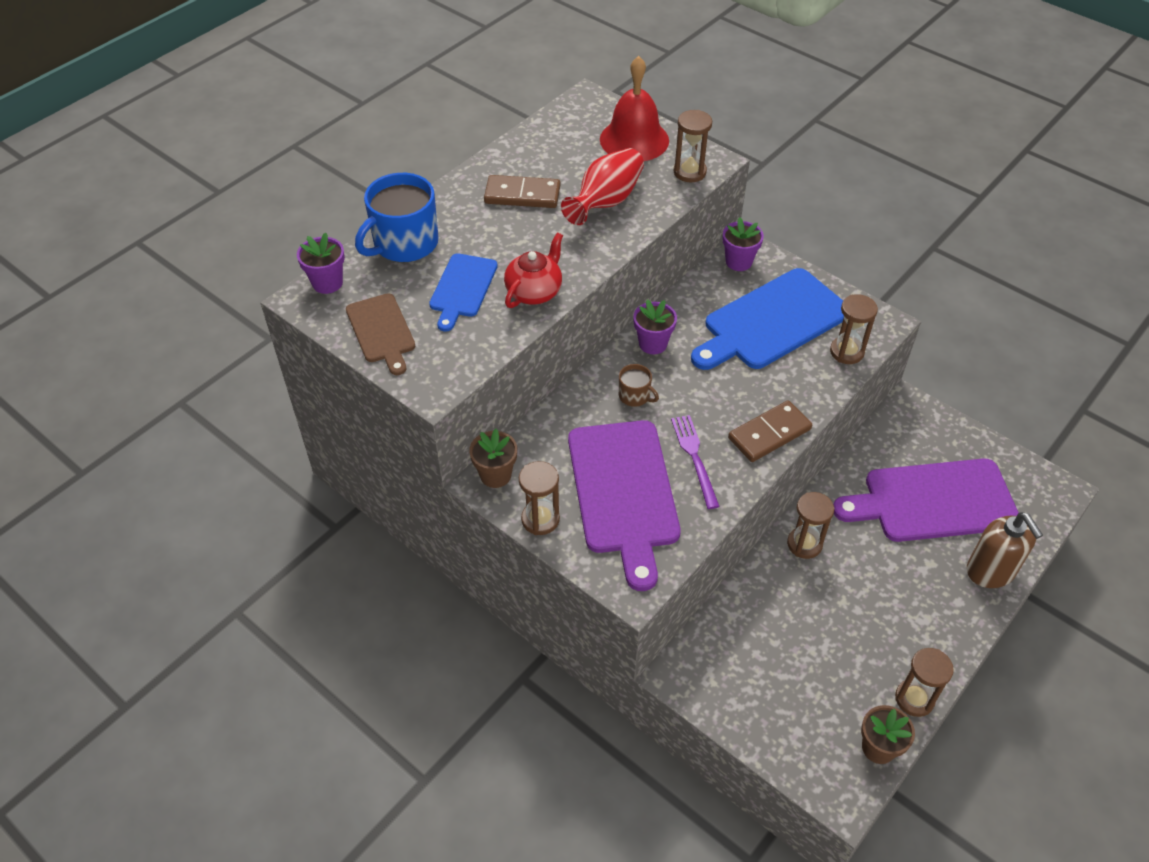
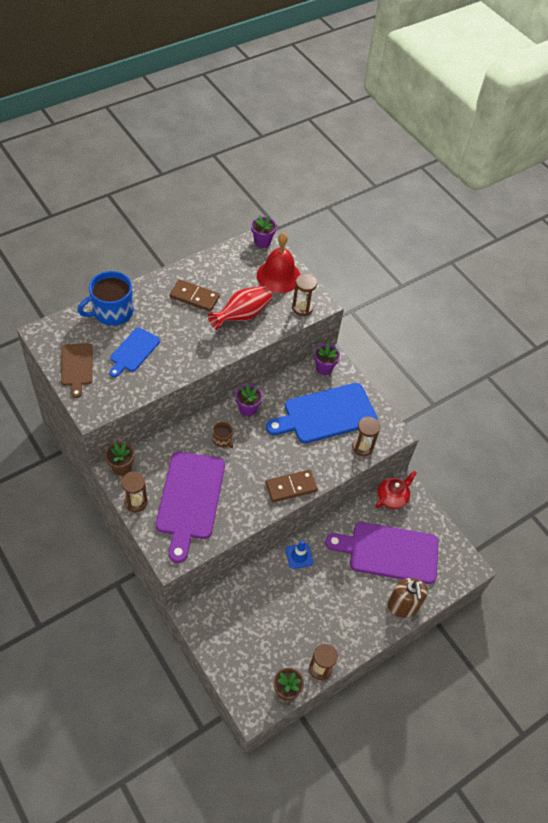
camera: 10 degrees right, 5 degrees up
(327, 283) = (58, 326): purple flower pot -> purple flower pot (262, 242)
(534, 292) = (174, 365): red teapot -> red teapot (392, 497)
(694, 457) = (240, 489): purple fork -> none
(804, 544) = (299, 556): brown hourglass -> blue traffic cone

